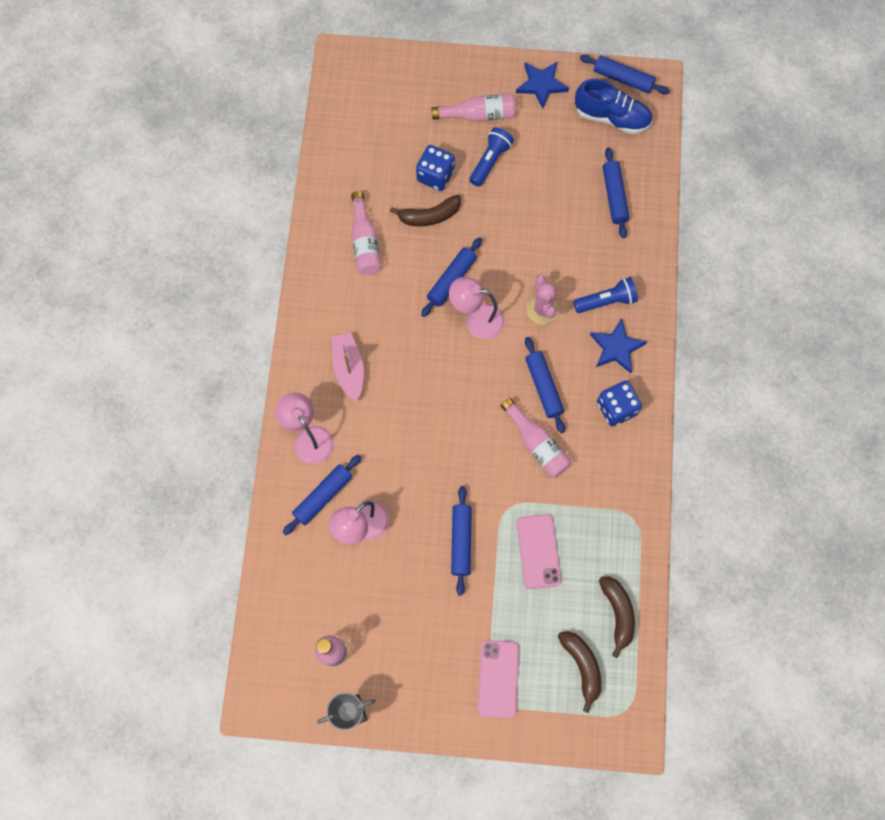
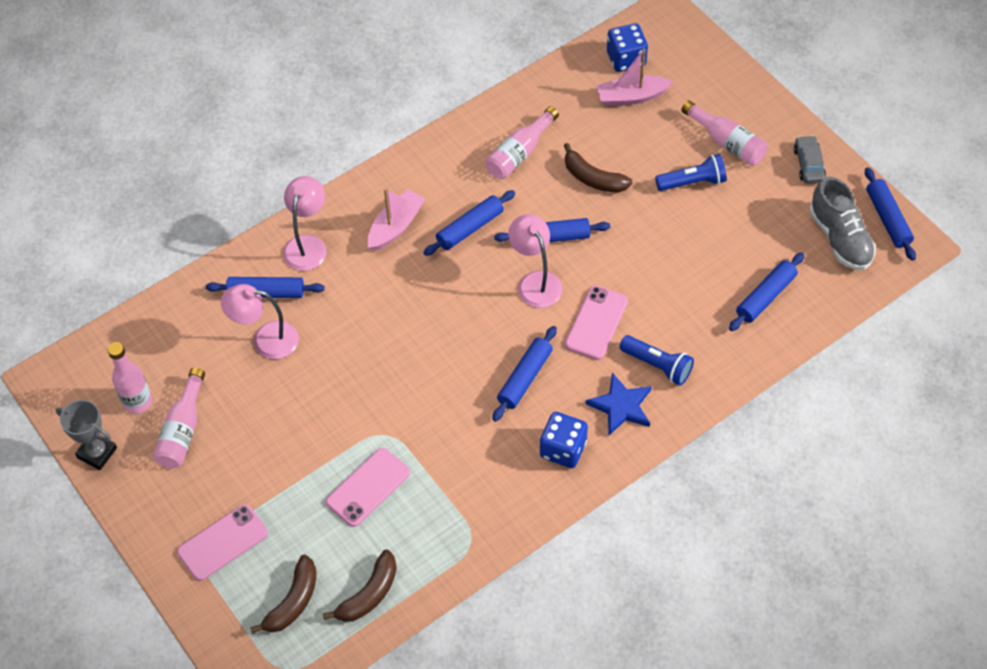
camera: 50 degrees right, 15 degrees down
(387, 137) = (631, 97): none -> pink boat
(435, 176) = (635, 155): blue dice -> blue dice (626, 59)
(461, 541) = (321, 421): blue rolling pin -> blue rolling pin (470, 228)
(537, 444) = (466, 412): pink bottle -> pink bottle (183, 430)
(541, 85) = (808, 164): blue star -> grey car
(542, 309) = (596, 323): pink cactus -> pink phone
(612, 117) = (840, 238): blue shoe -> grey shoe

